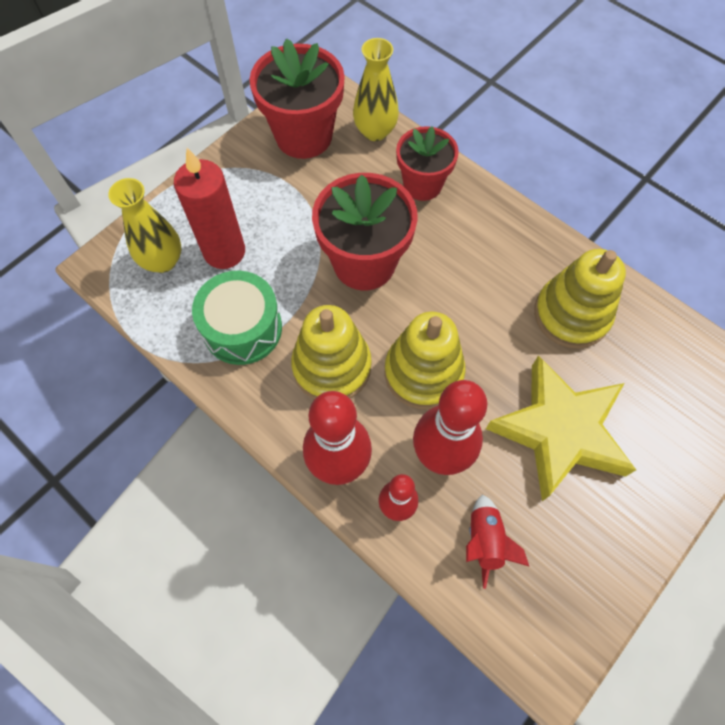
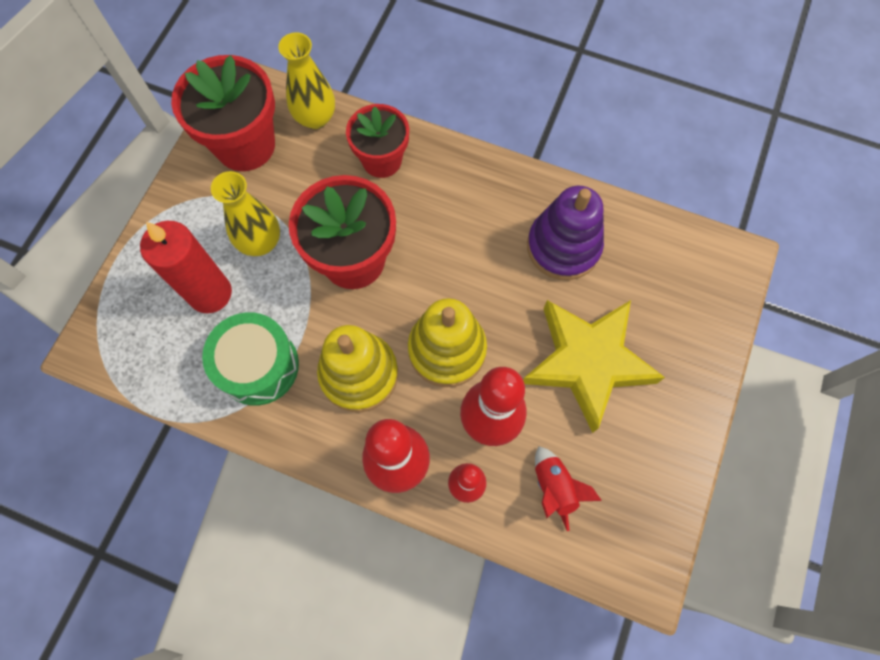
camera: 20 degrees left, 5 degrees up
(163, 261) = (151, 323): yellow vase -> yellow vase (261, 242)
(571, 314) = (563, 247): yellow stacking toy -> purple stacking toy

